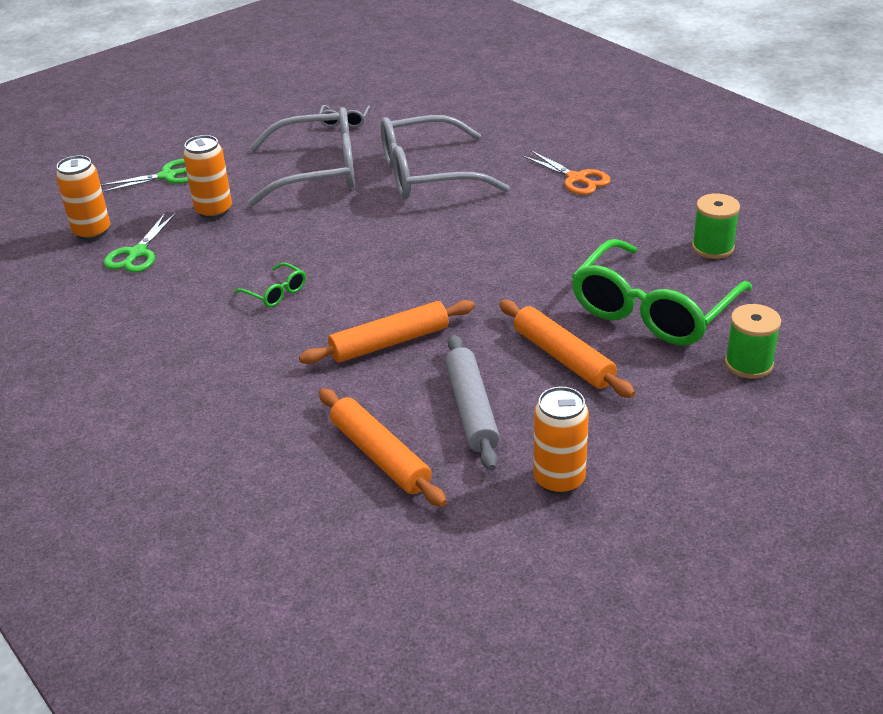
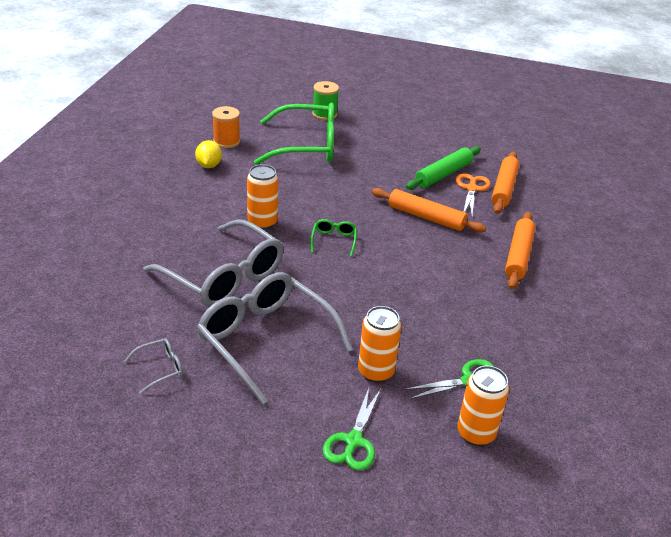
camera: 130 degrees left, 0 degrees up
(168, 176) = (353, 441): green scissors -> green scissors turned 105 degrees counterclockwise
(275, 292) = (433, 282): green glasses -> green glasses (333, 241)
(471, 409) = (443, 174): grey rolling pin -> green rolling pin
(559, 480) = (456, 140): orange can -> orange can (262, 222)
(563, 358) = (375, 161): orange rolling pin -> orange rolling pin (518, 256)
(576, 179) = (178, 207): orange scissors -> orange scissors (471, 189)
(656, 219) = (209, 165): none -> yellow lemon
(713, 247) = (226, 141): green spool -> orange spool

